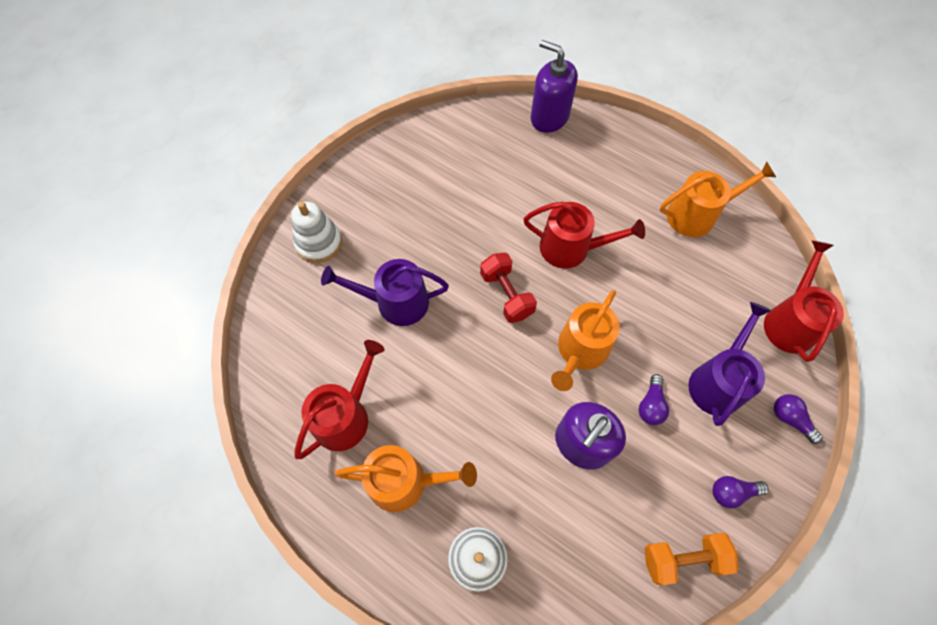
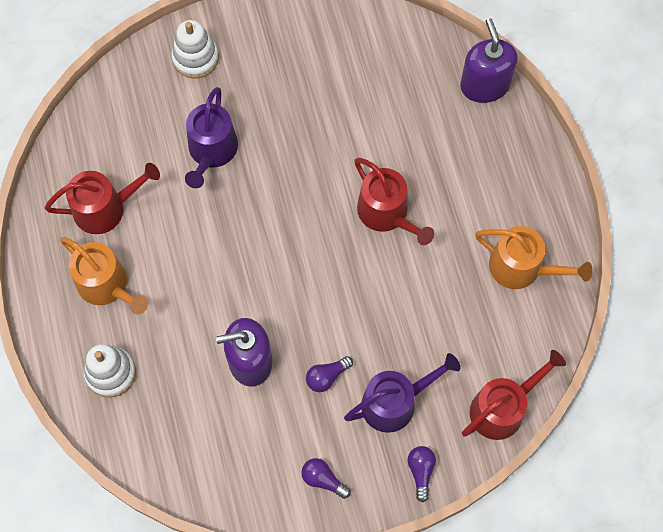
camera: 40 degrees right, 5 degrees up
(395, 302) = (211, 151): purple watering can -> purple watering can turned 120 degrees counterclockwise
(506, 295) = (300, 211): red dumbbell -> none
(580, 351) = (314, 297): orange watering can -> none
(683, 558) = (244, 488): orange dumbbell -> none

